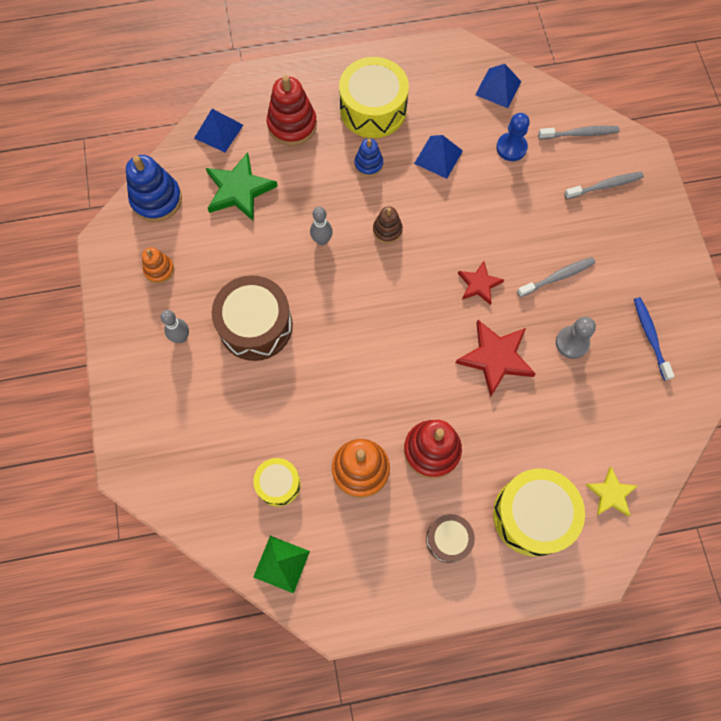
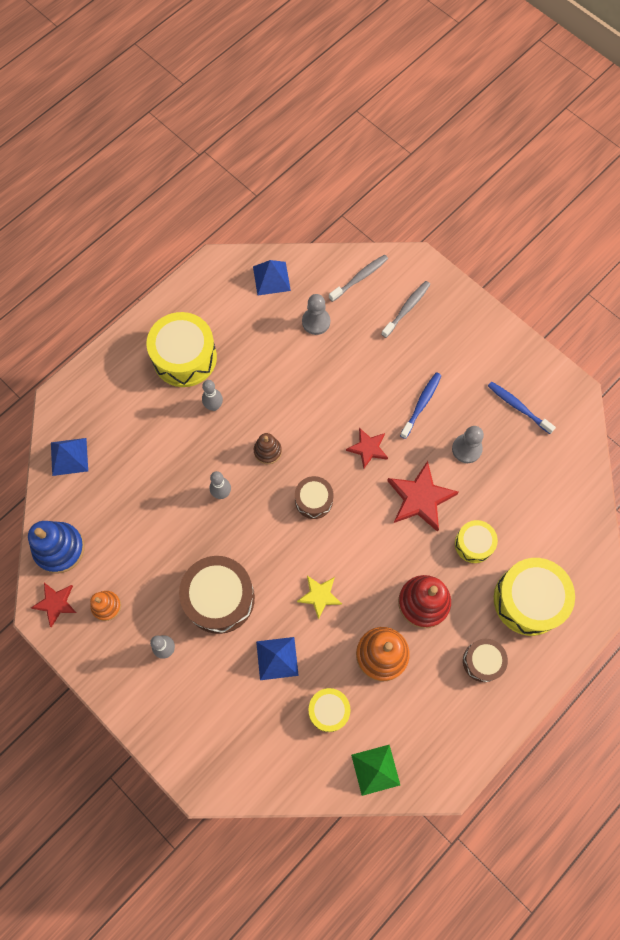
camera: 35 degrees left, 0 degrees up
(121, 241) = (56, 603): none -> red star
(239, 190) = (123, 495): green star -> none
(292, 125) = (127, 412): red stacking toy -> none
(368, 164) = (214, 406): blue stacking toy -> grey bowling pin
(397, 297) = (313, 500): none -> brown drum
(438, 157) = (265, 365): blue pyramid -> blue pyramid (277, 658)
(511, 148) = (316, 322): blue pawn -> grey pawn
(517, 430) = (473, 544): none -> yellow drum
(557, 277) = (421, 404): grey toothbrush -> blue toothbrush
(611, 494) = (570, 545): yellow star -> yellow star (319, 596)

